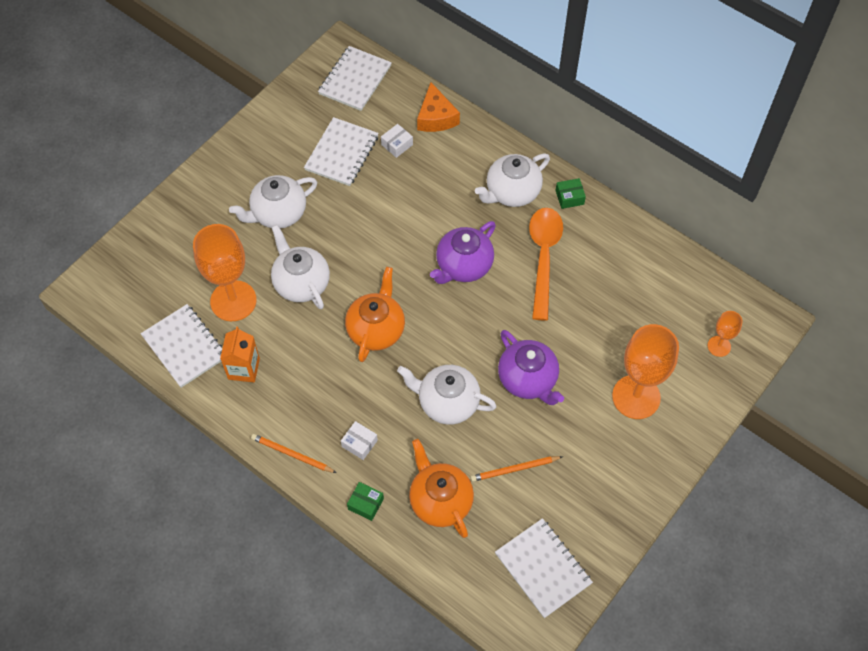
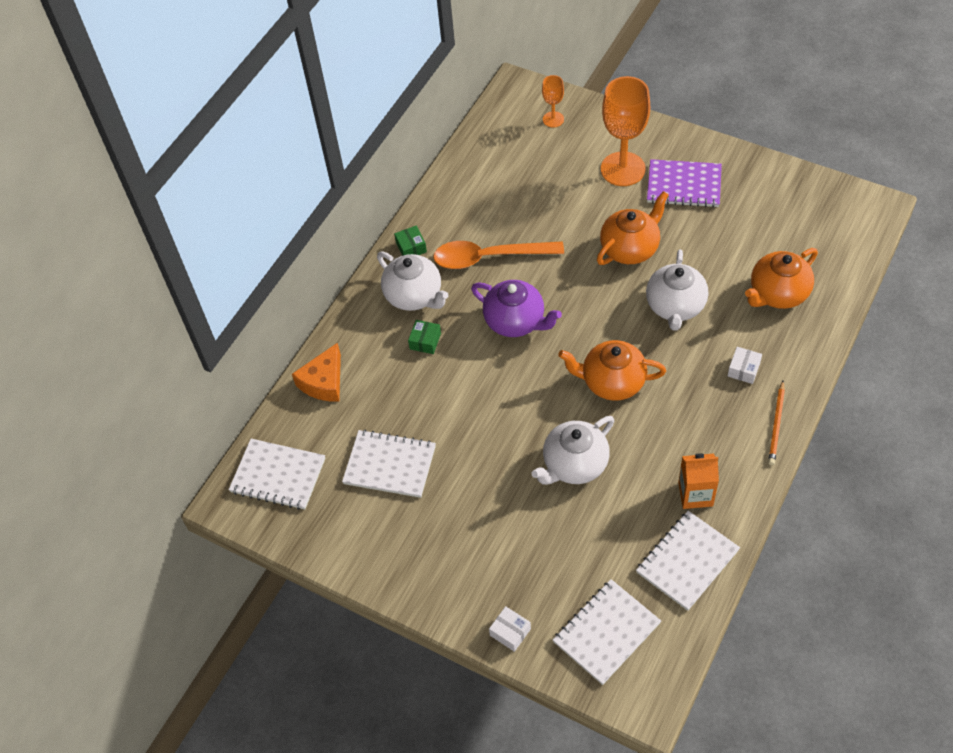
camera: 95 degrees left, 5 degrees down
(233, 301) = (615, 527): orange goblet -> none
(278, 213) = (487, 511): white teapot -> none
(365, 504) = (803, 351): green box -> green box (425, 341)
(397, 145) = (368, 412): white box -> white box (510, 632)
(436, 117) = (323, 382): orange cheese -> orange cheese turned 135 degrees clockwise
(514, 469) = (725, 244): orange pencil -> none
(528, 380) = (630, 248): purple teapot -> orange teapot
(543, 568) = (811, 210): white notebook -> white notebook (606, 633)
(602, 450) = (684, 185): none -> purple notebook

